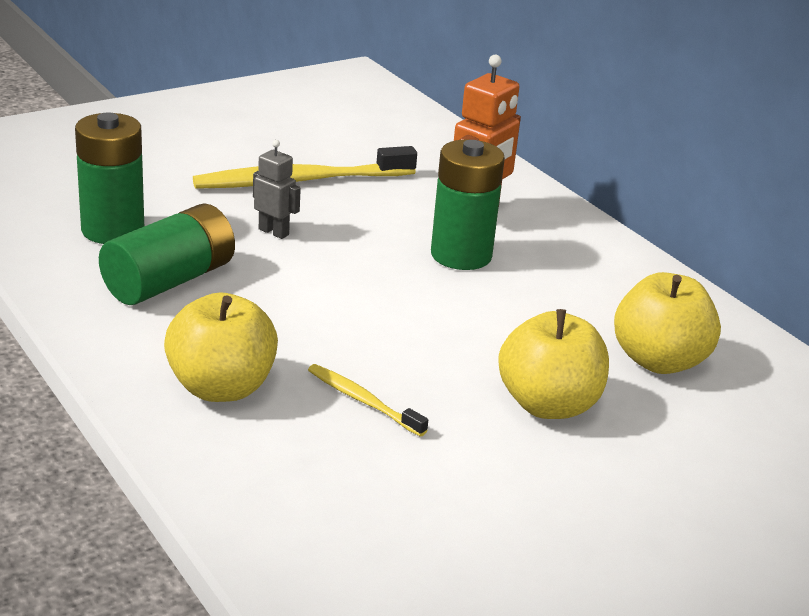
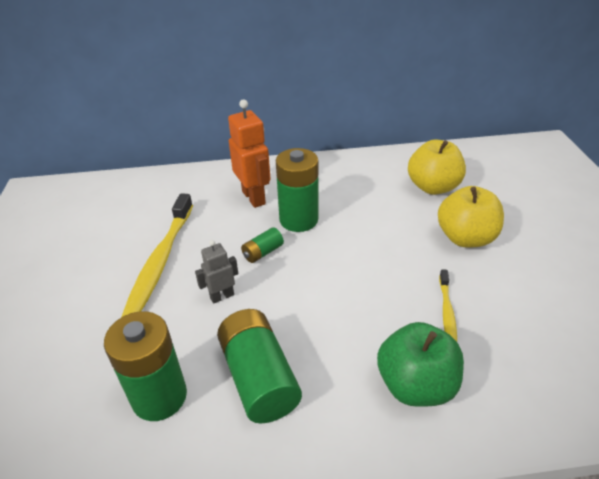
camera: 60 degrees left, 10 degrees up
(221, 388) = (415, 385): yellow apple -> green apple
(363, 401) = (447, 313): yellow toothbrush -> yellow toothbrush turned 60 degrees counterclockwise
(371, 242) = (263, 252): none -> green battery

